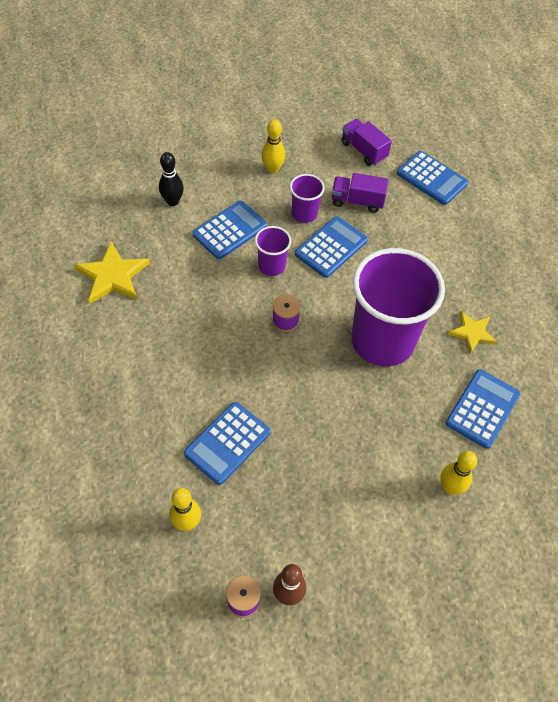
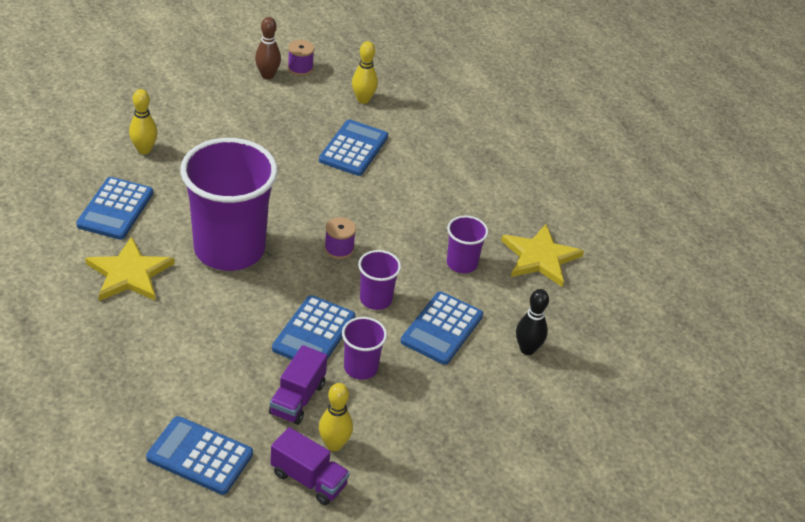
camera: 160 degrees right, 15 degrees down
(184, 284) = (461, 263): none -> purple cup
(272, 169) = (425, 420): yellow bowling pin -> yellow bowling pin (334, 444)
(357, 201) = (297, 399): purple truck -> purple truck turned 120 degrees clockwise
(472, 332) = (129, 274): yellow star -> yellow star, size x1.59

